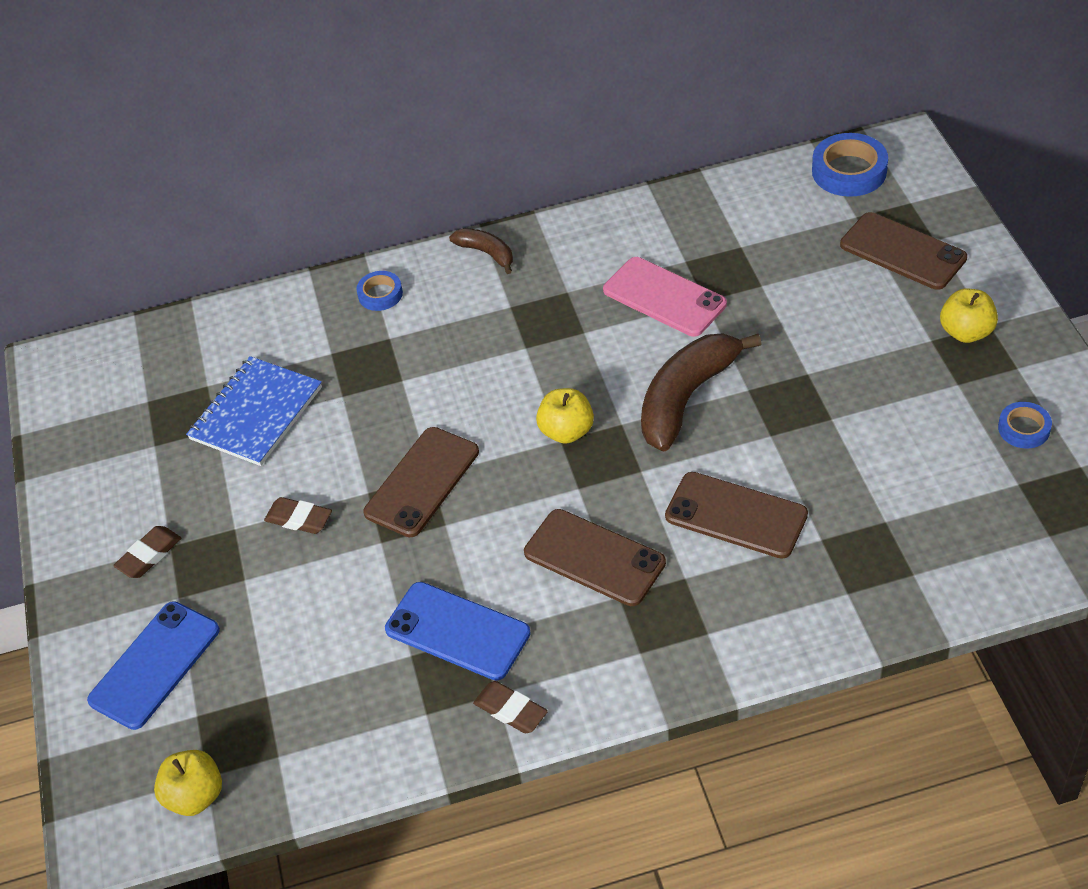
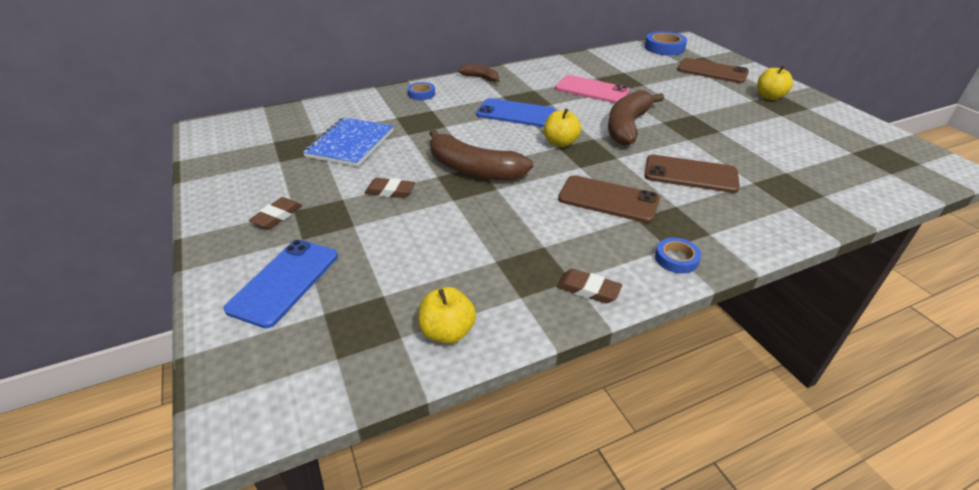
camera: 15 degrees left, 10 degrees down
(195, 796) = (328, 375): yellow apple -> yellow apple (447, 332)
(422, 482) = (473, 169): brown phone -> brown banana
(457, 631) = (527, 244): blue phone -> blue phone (515, 113)
(1023, 429) = (834, 130): blue tape -> blue tape (676, 259)

